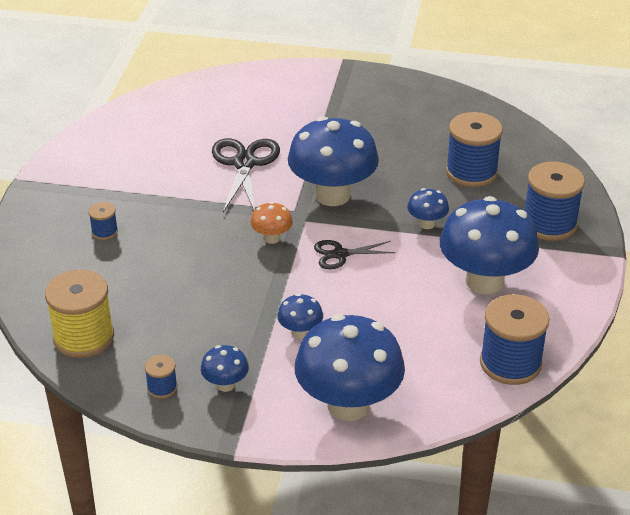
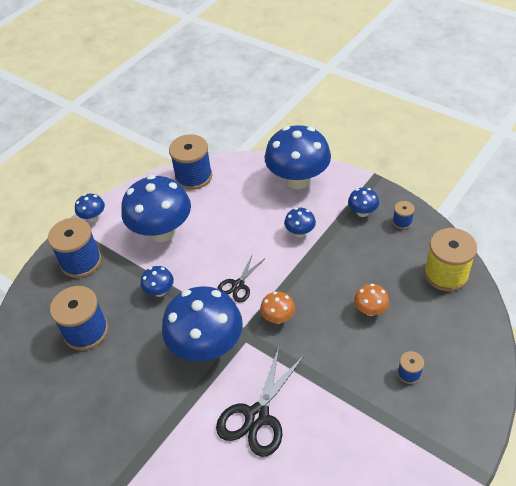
camera: 150 degrees left, 10 degrees up
(168, 274) = (370, 310): none -> orange mushroom
(340, 254) = (238, 285): black scissors -> black scissors turned 105 degrees clockwise
(592, 271) = (93, 217): none -> blue mushroom

